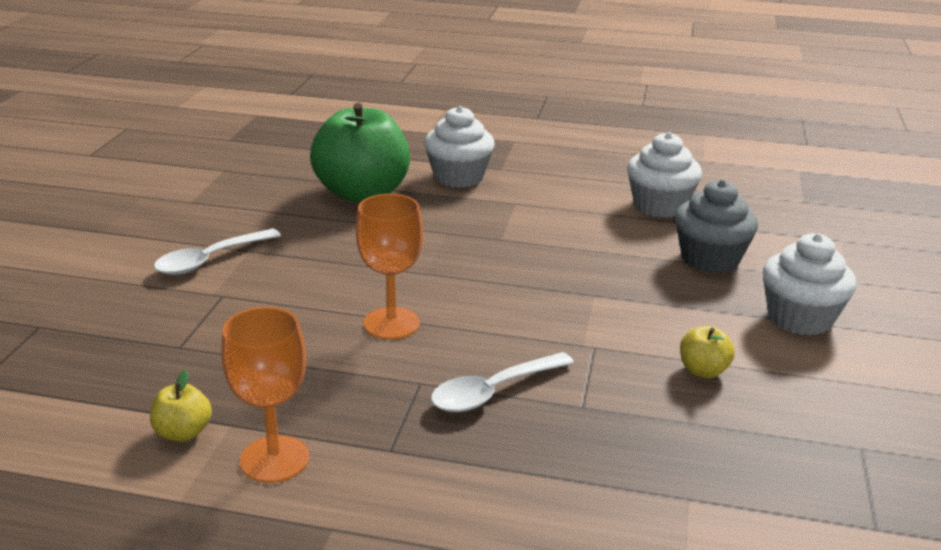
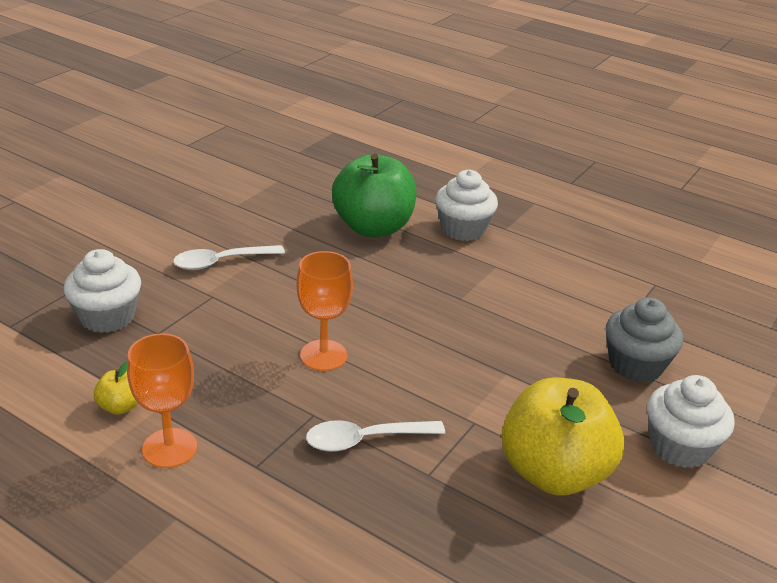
camera: 20 degrees right, 5 degrees up
(659, 206) = (625, 299): white cupcake -> white cupcake (107, 317)
(703, 371) = (553, 472): yellow apple -> yellow apple, size x2.43

